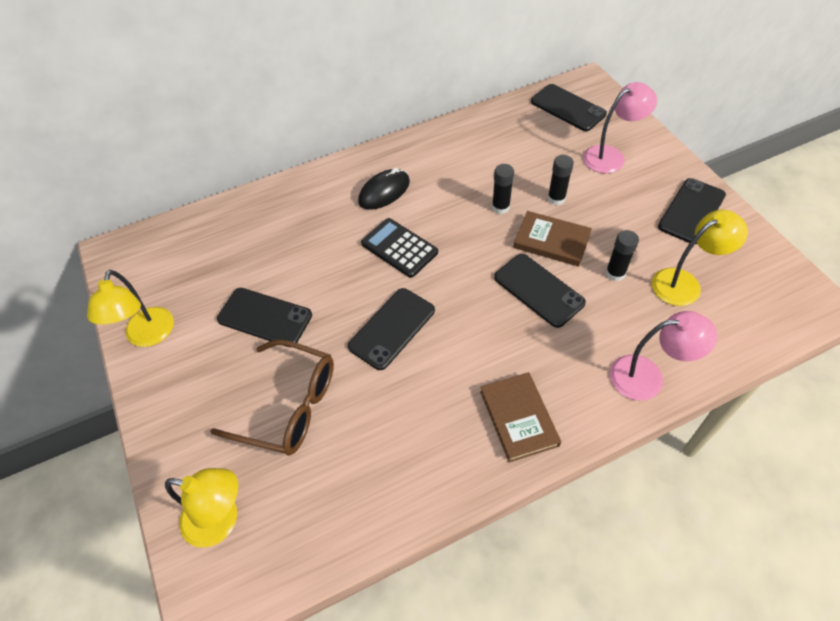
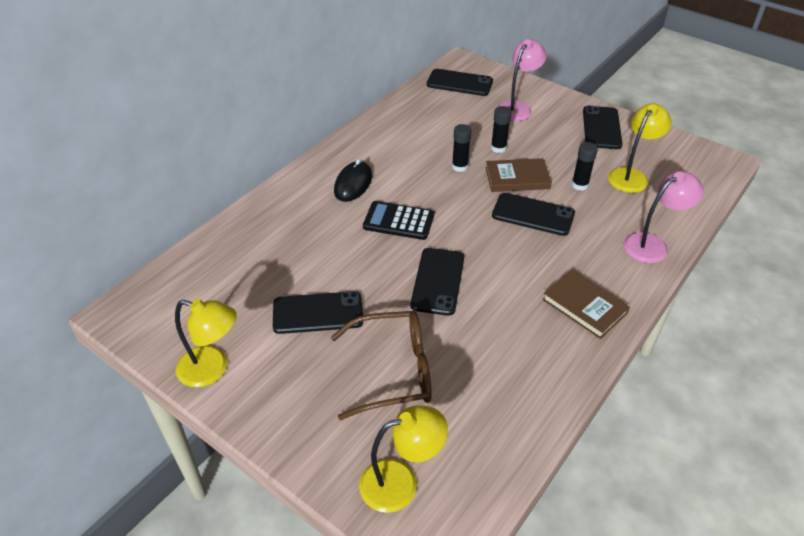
camera: 30 degrees left, 10 degrees down
(148, 336) = (212, 369): yellow lamp -> yellow lamp turned 45 degrees counterclockwise

